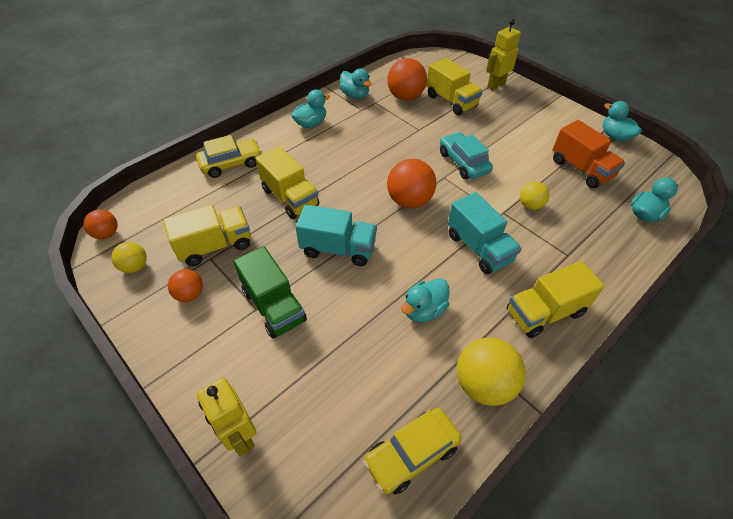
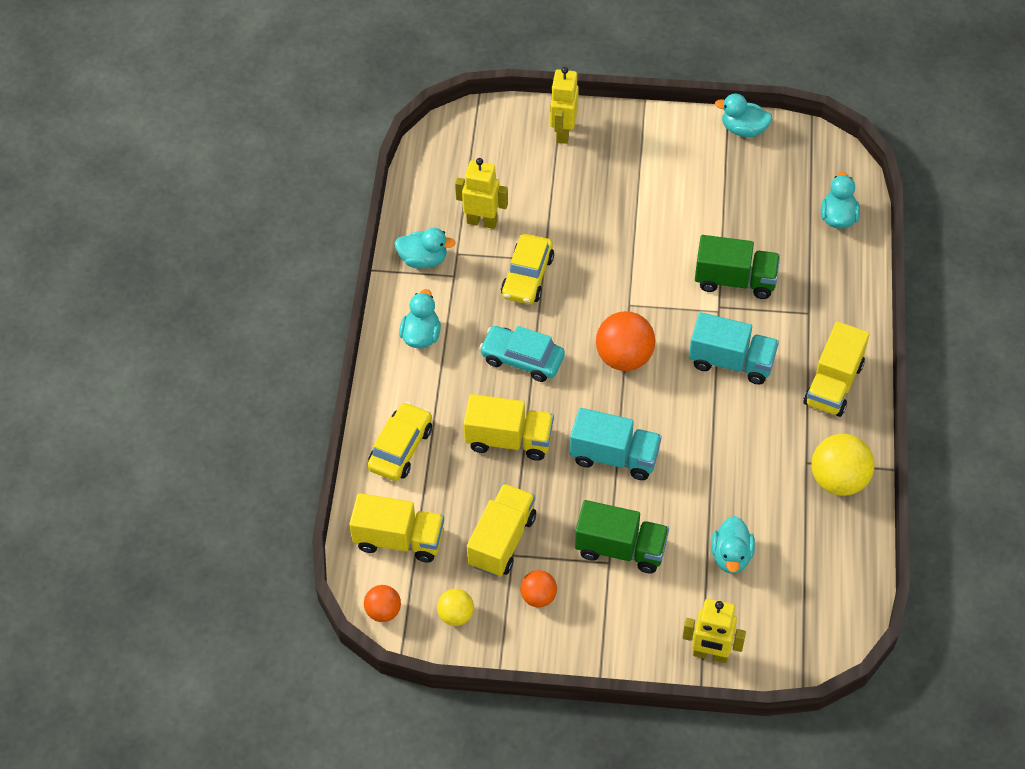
camera: 40 degrees left, 5 degrees up
(338, 249) = (614, 456): turquoise truck -> turquoise truck turned 45 degrees clockwise
(405, 97) = (482, 221): orange ball -> yellow robot
(411, 454) = (835, 567): yellow car -> yellow car (527, 276)
(424, 310) = (742, 456): turquoise duck -> turquoise duck (731, 556)
(451, 101) = (538, 193): yellow truck -> yellow truck (399, 539)
(463, 162) = (630, 272): turquoise car -> turquoise car (522, 359)
(530, 205) = (735, 280): yellow ball -> green truck
(581, 169) = (744, 200): orange truck -> none

